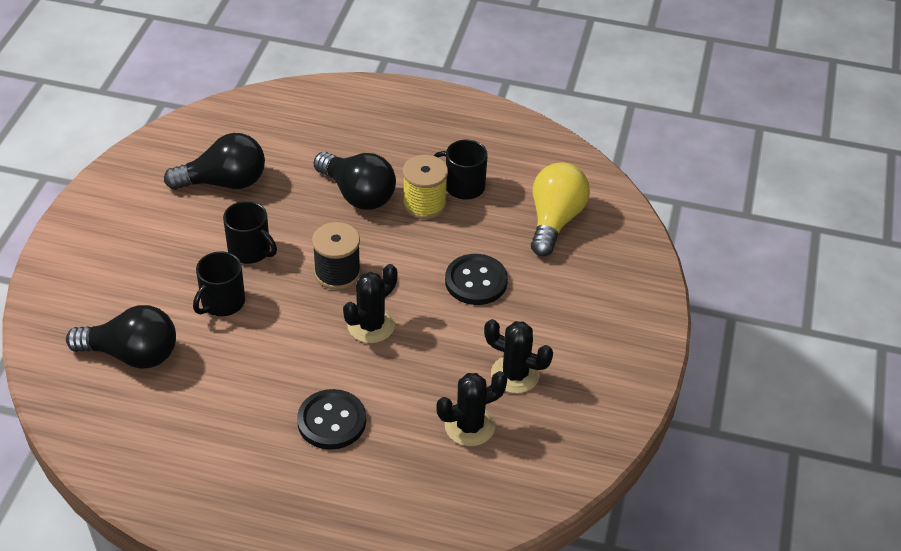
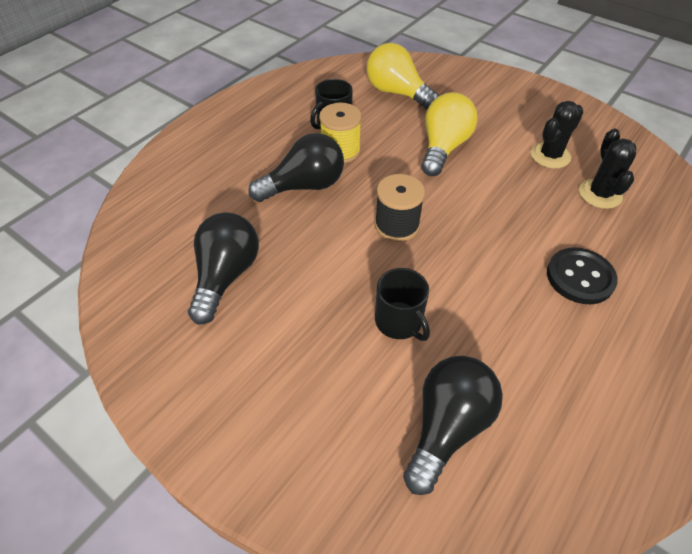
camera: 65 degrees left, 5 degrees up
(250, 250) = (336, 280): black mug -> none
(371, 325) = (470, 221): black cactus -> none
(476, 281) = (443, 148): black button -> yellow light bulb

